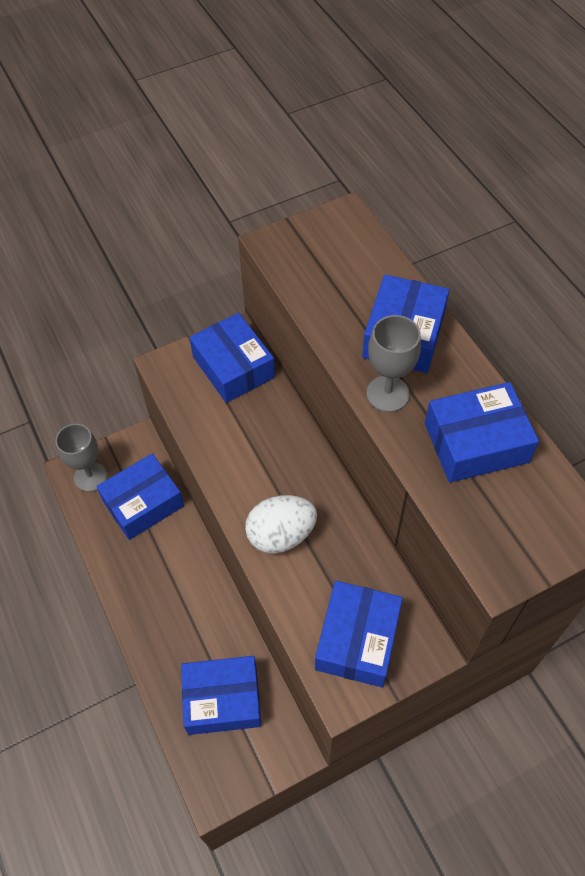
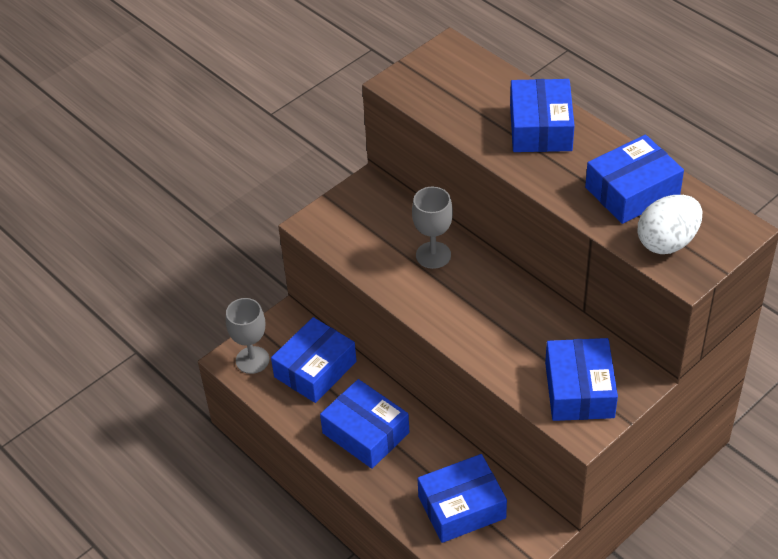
camera: 15 degrees left, 10 degrees down
(233, 367) = (377, 210): blue box -> blue box (365, 433)
(281, 535) = (480, 330): white egg -> white egg (667, 242)
(387, 394) = (546, 173): grey goblet -> grey goblet (433, 255)

